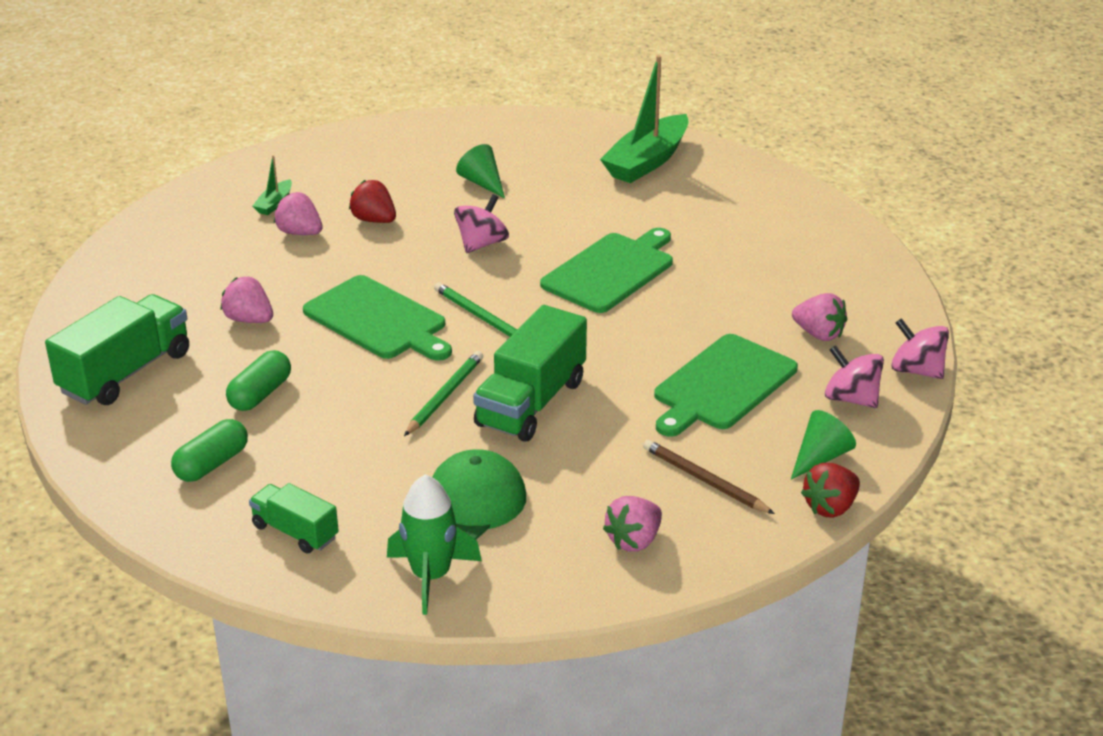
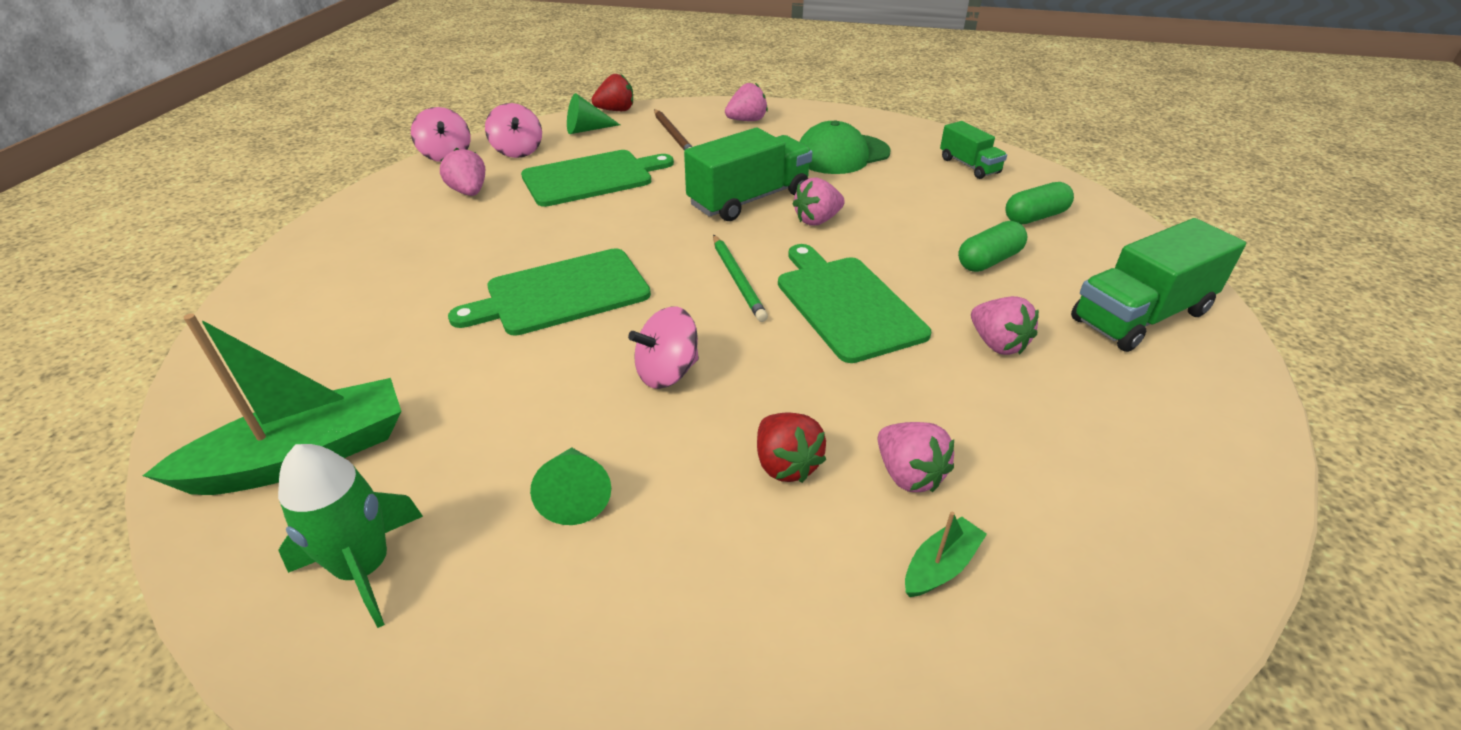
camera: 155 degrees left, 5 degrees up
(431, 576) = (883, 130): green rocket -> green rocket (364, 568)
(444, 396) = (817, 220): green pencil -> pink strawberry

